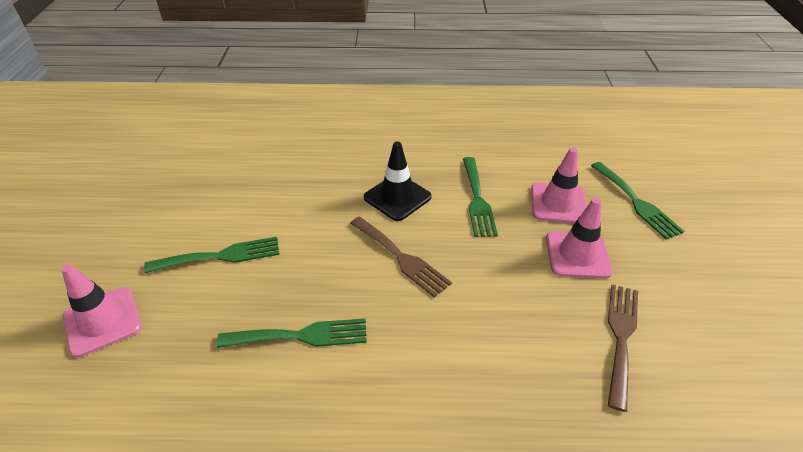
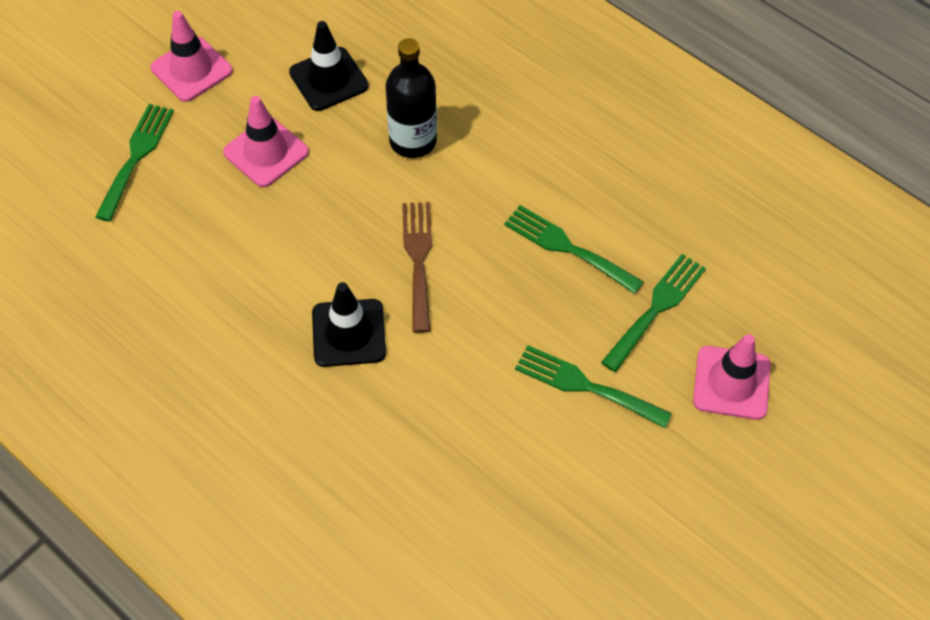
camera: 140 degrees left, 15 degrees up
(477, 200) = (275, 269): green fork -> green fork (656, 308)
(500, 335) = (413, 141): none -> black bottle
(558, 203) = (206, 208): pink traffic cone -> pink traffic cone (191, 69)
(621, 337) = (329, 79): brown fork -> black traffic cone

